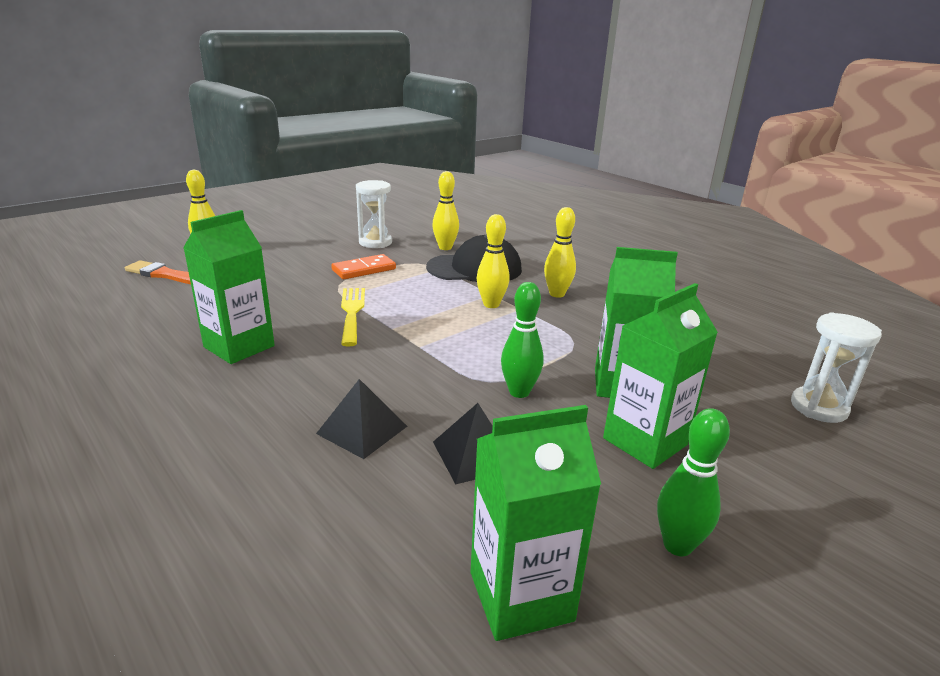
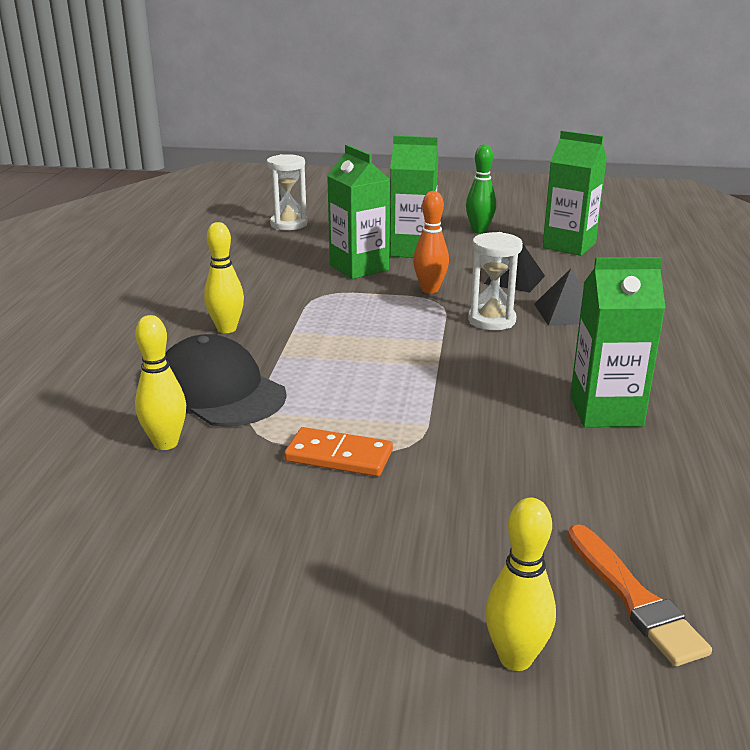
camera: 130 degrees left, 0 degrees up
(352, 312) = (449, 399): yellow fork -> none
(375, 242) = (224, 509): white hourglass -> white hourglass (491, 320)
(491, 304) = (306, 346): yellow bowling pin -> none
(519, 392) = (430, 290): green bowling pin -> orange bowling pin

